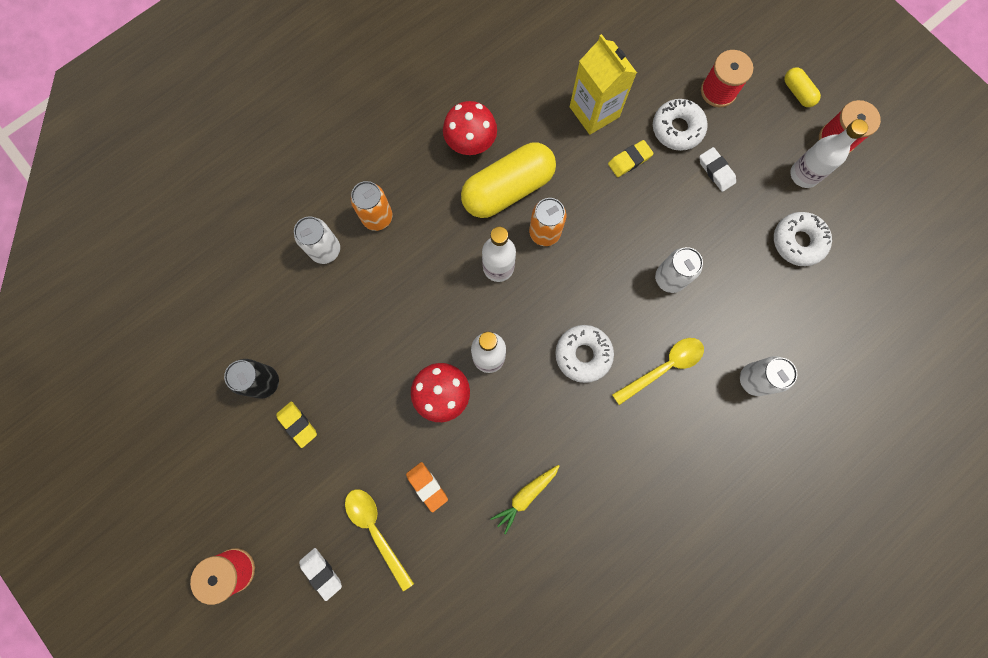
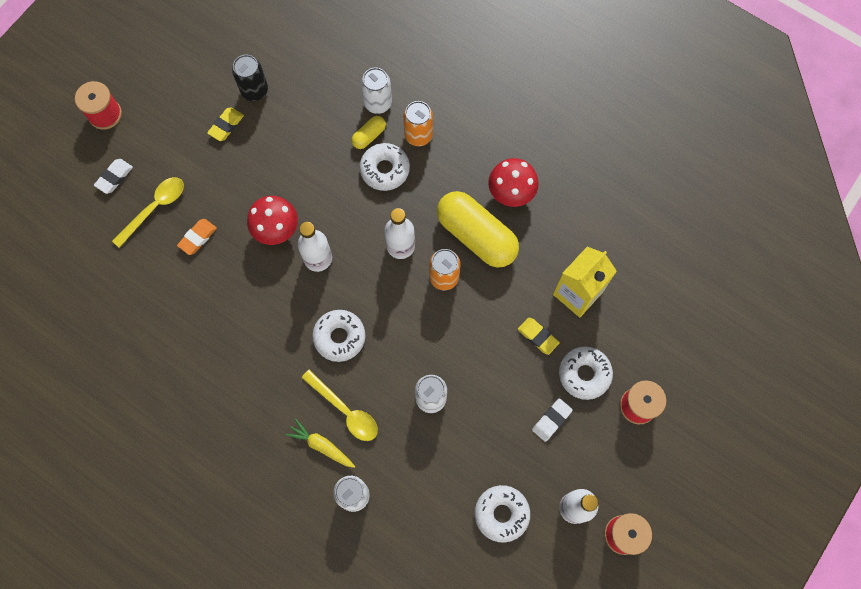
camera: 75 degrees right, 5 degrees down
(406, 262) = (385, 170): none -> white donut
(525, 496) = (206, 318): yellow carrot -> yellow carrot (321, 445)
(797, 92) = (662, 485): yellow capsule -> yellow capsule (369, 136)

